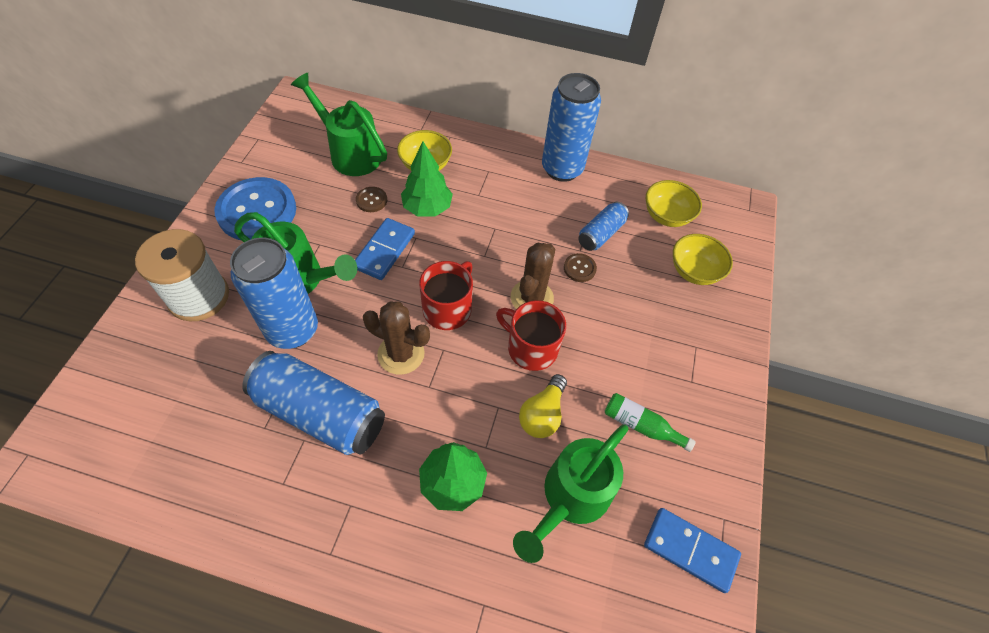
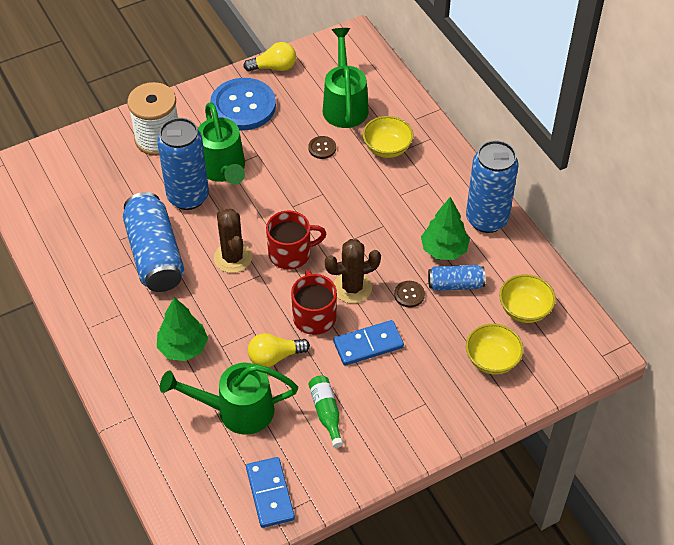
camera: 50 degrees right, 5 degrees down
(250, 160) = (274, 67): none -> yellow light bulb
(384, 250) = (293, 188): blue domino -> blue domino (368, 344)
(427, 208) = (353, 179): green tree -> green tree (444, 250)

